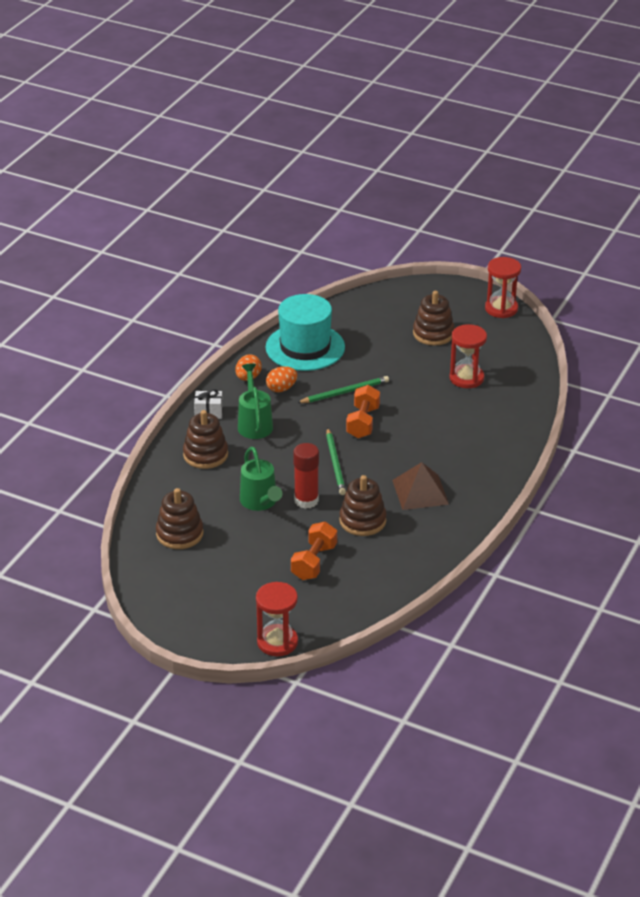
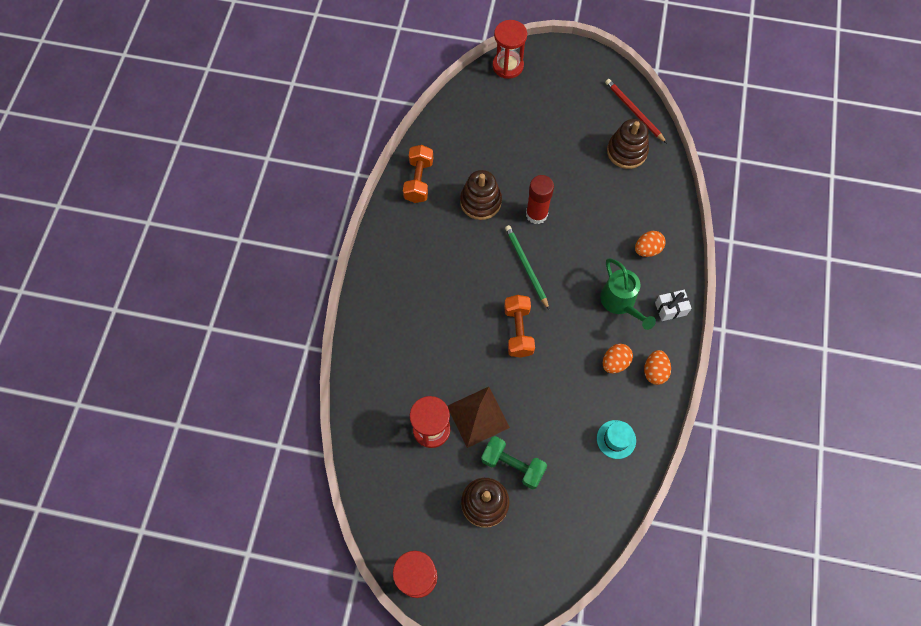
camera: 165 degrees right, 30 degrees up
(149, 568) = (634, 111): none -> red pencil
(205, 455) = (647, 249): brown stacking toy -> orange egg
(260, 502) = (575, 202): green watering can -> none
(305, 347) = (616, 439): turquoise hat -> turquoise hat, size x0.45
(314, 562) = (506, 147): orange dumbbell -> orange dumbbell (418, 180)
(345, 392) = (550, 373): green pencil -> none
(401, 348) = (512, 465): none -> green dumbbell
(420, 492) = (440, 249): brown pyramid -> brown pyramid (478, 416)

